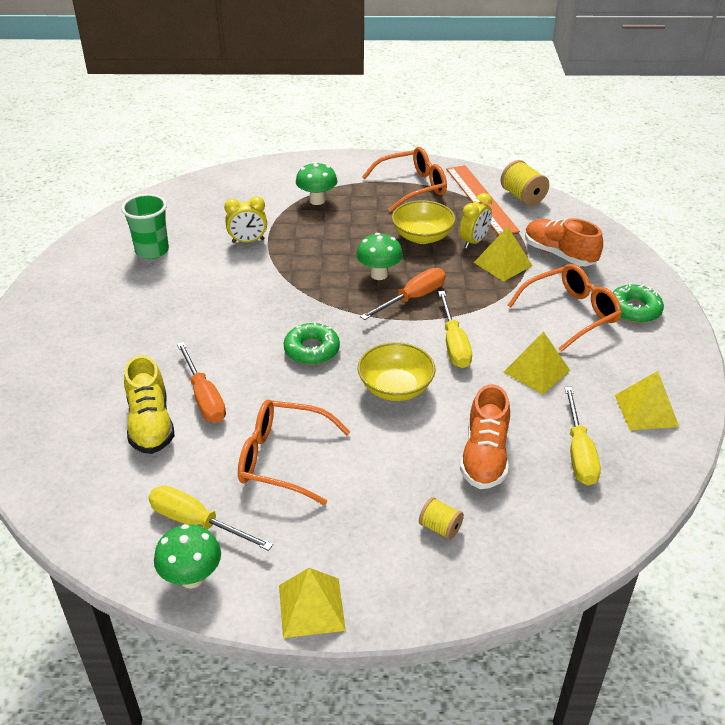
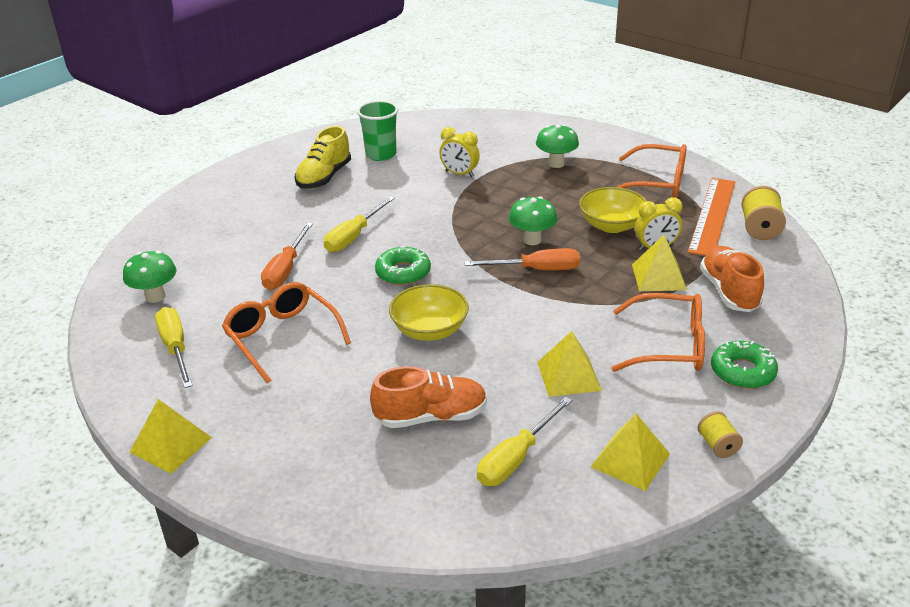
camera: 40 degrees right, 5 degrees down
(150, 424) = (230, 270): yellow shoe -> yellow shoe (324, 177)
(192, 578) = (128, 381): green mushroom -> green mushroom (155, 296)
(440, 527) = (326, 447): yellow spool -> yellow spool (717, 445)
(454, 344) = (523, 320): yellow screwdriver -> yellow screwdriver (353, 236)
(484, 456) = (431, 417): orange shoe -> orange shoe turned 150 degrees counterclockwise

